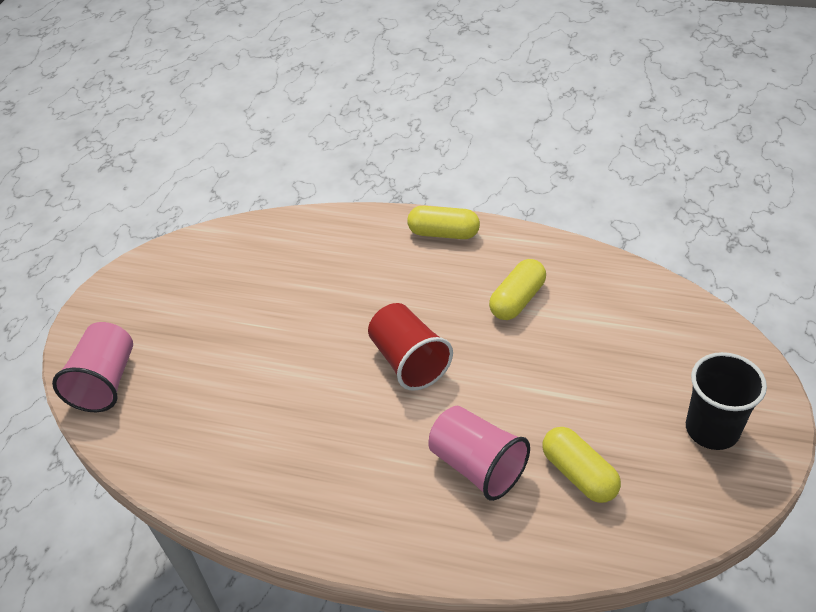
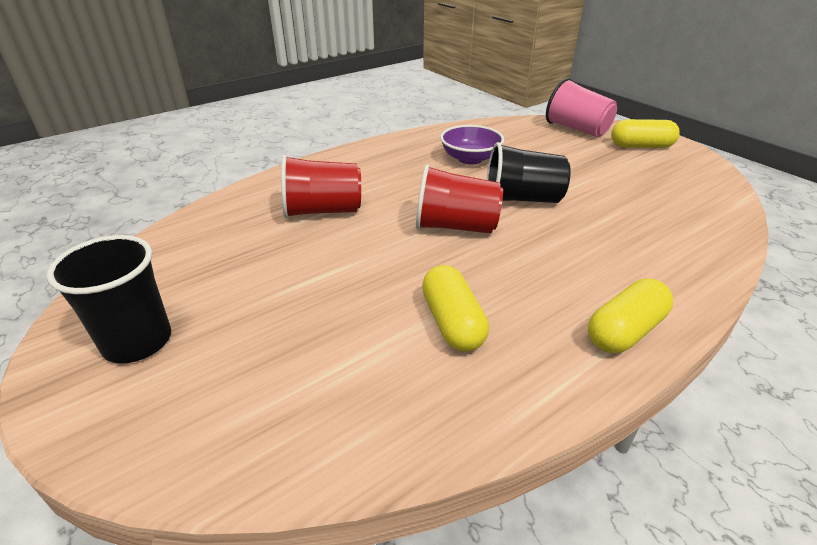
camera: 125 degrees right, 10 degrees down
(265, 427) = (470, 158): none -> purple bowl
(322, 346) = (522, 199): none -> black cup
(477, 466) = (322, 211): pink cup -> red cup
(579, 474) = (243, 245): yellow capsule -> yellow capsule (641, 146)

